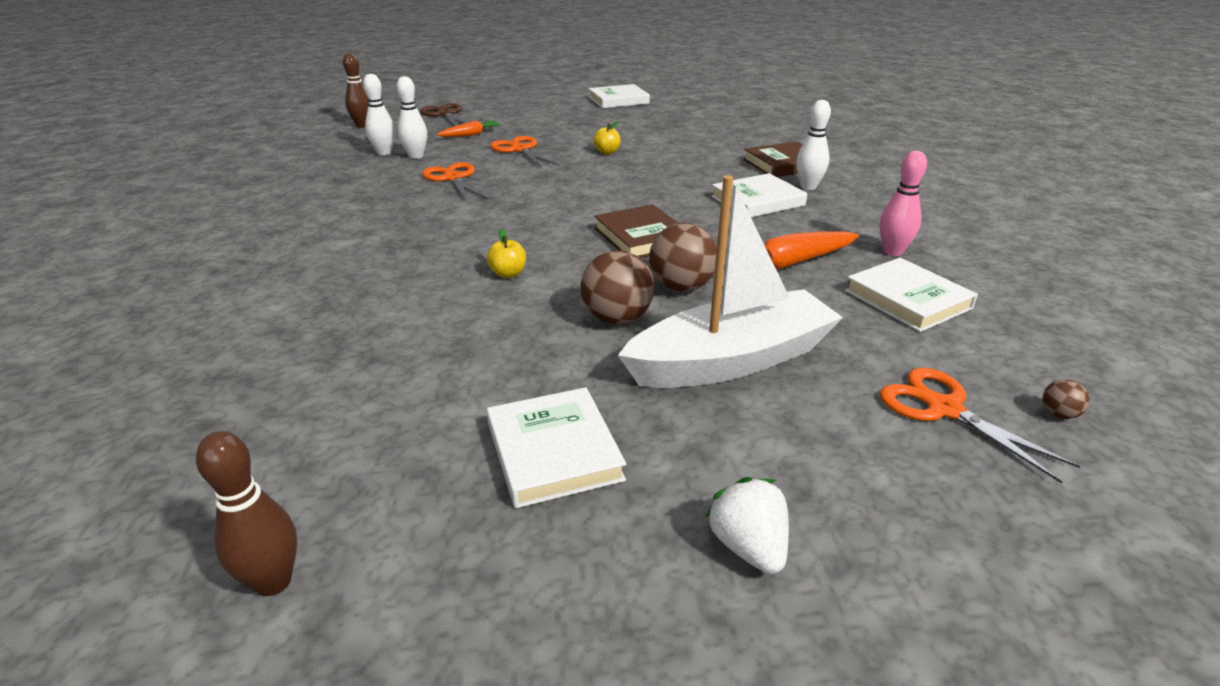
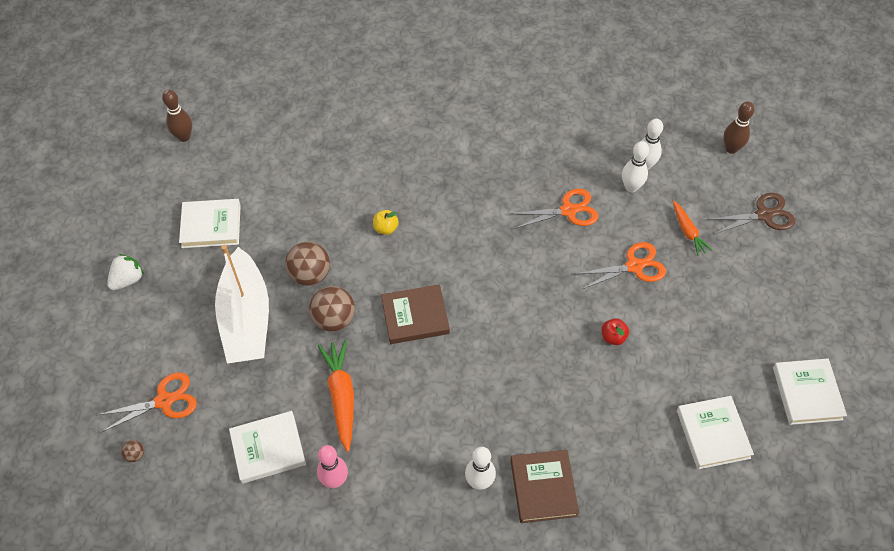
camera: 105 degrees right, 25 degrees up
(607, 152) = (613, 337): yellow apple -> red apple
(748, 547) = (128, 280): white strawberry -> white strawberry turned 45 degrees counterclockwise
(757, 201) = (459, 424): white book -> white book (713, 434)

